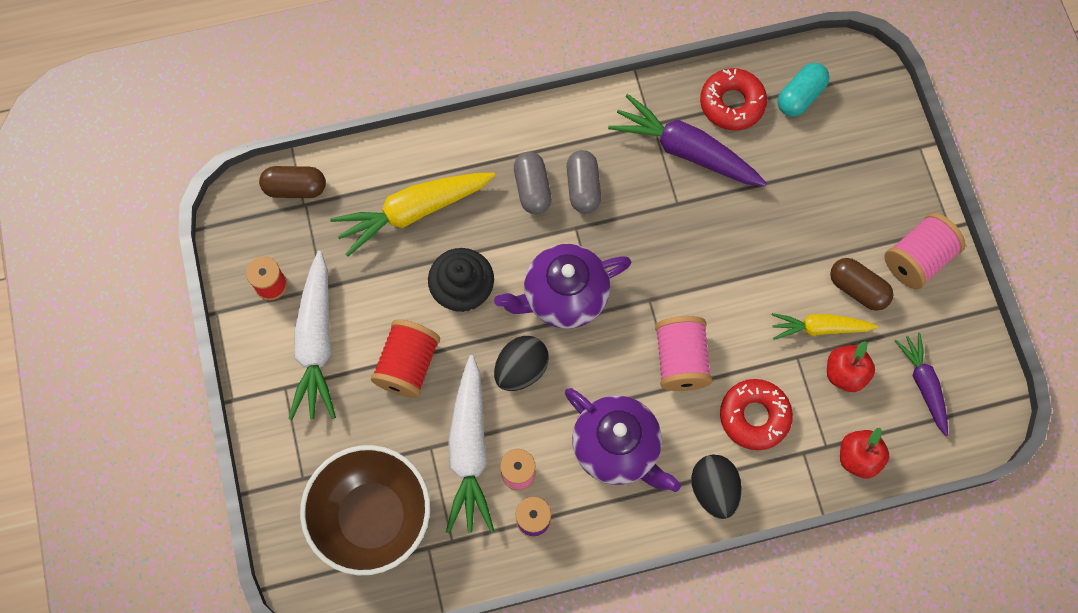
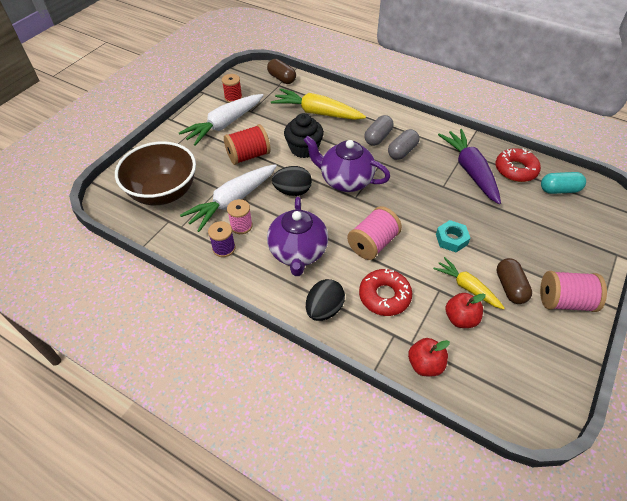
camera: 45 degrees right, 20 degrees down
(752, 277) = (451, 239): none -> turquoise nut
(923, 385) = (507, 363): purple carrot -> none

